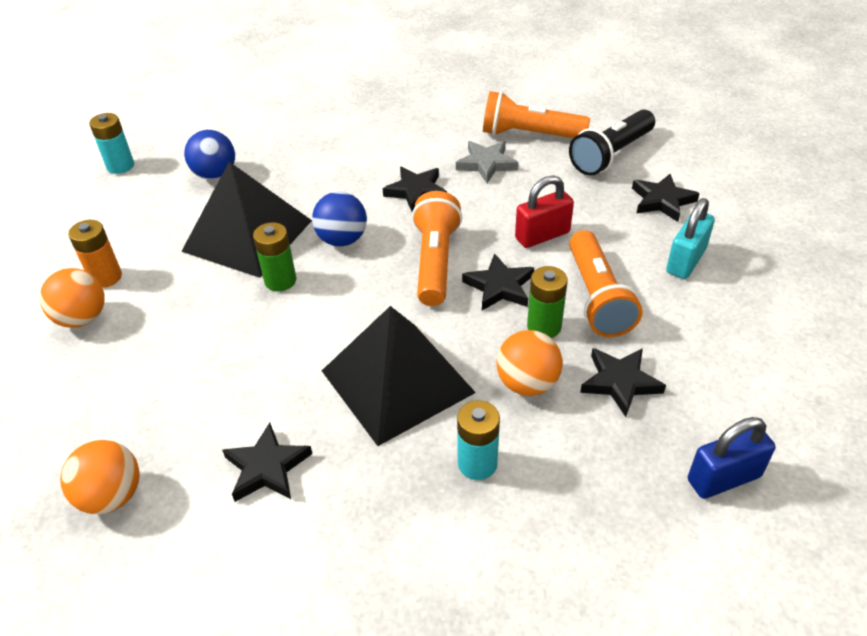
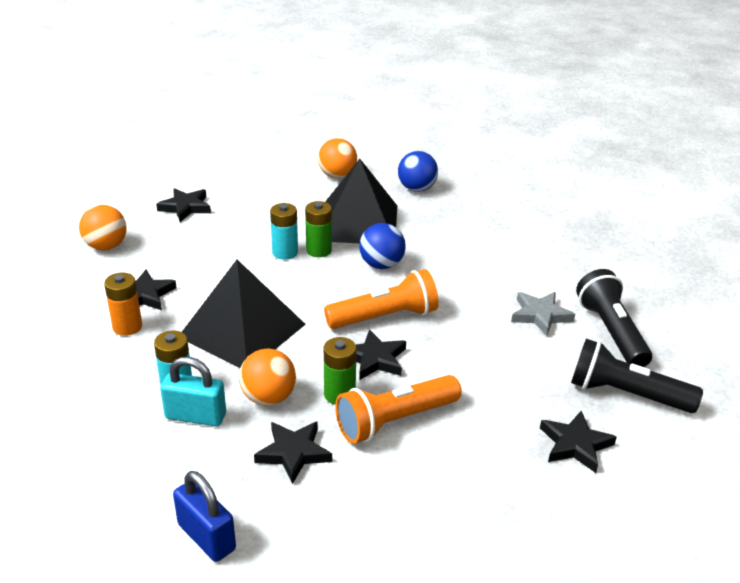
camera: 65 degrees right, 10 degrees down
(82, 318) = (241, 188): orange ball -> orange ball (337, 175)
(106, 277) = (282, 183): orange battery -> orange battery (127, 327)
(120, 166) = (397, 150): turquoise battery -> turquoise battery (285, 252)
(416, 191) = (469, 285): black star -> black star (185, 207)
(529, 134) = (611, 332): orange flashlight -> black flashlight
(542, 235) = (460, 370): red padlock -> none
(685, 261) = (486, 476): turquoise padlock -> turquoise padlock (195, 416)

